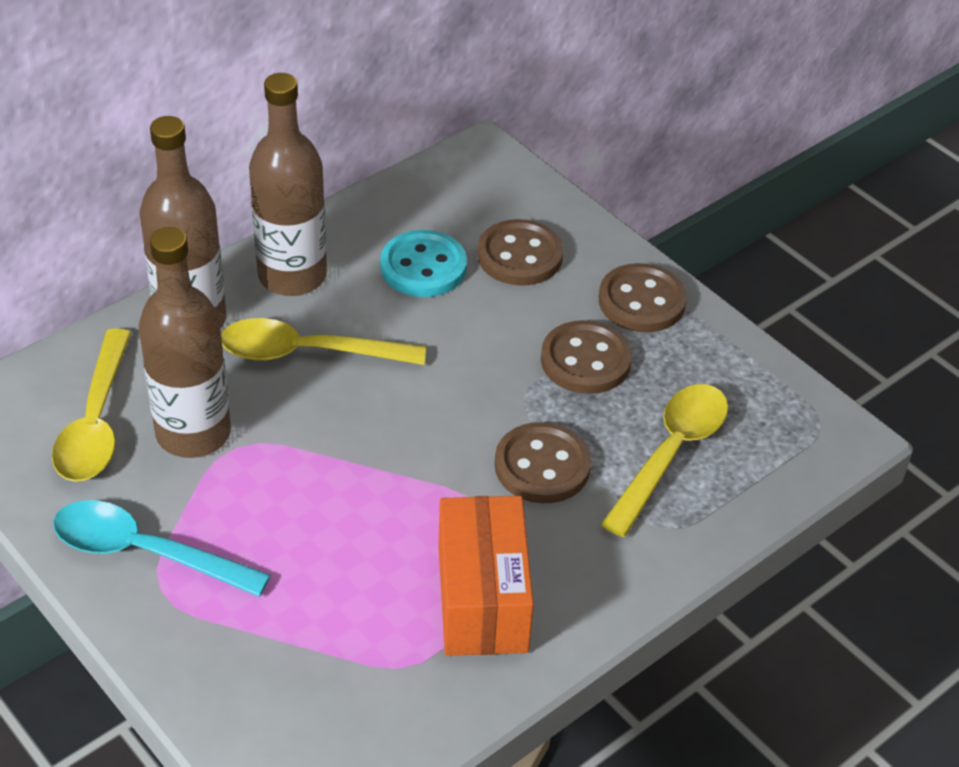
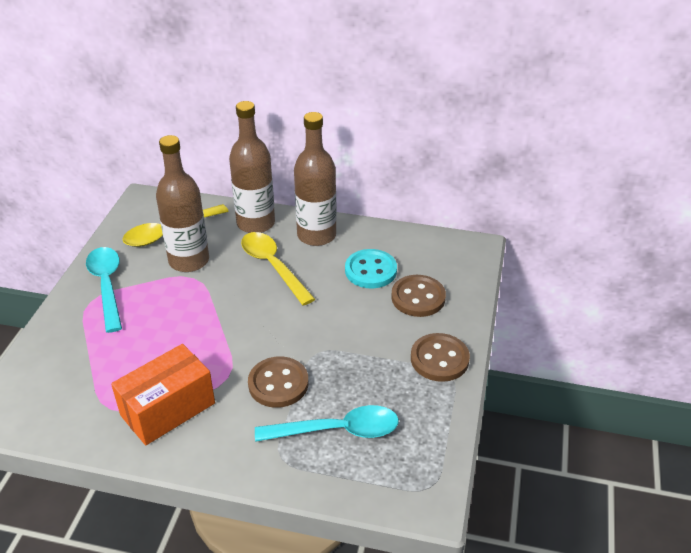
camera: 55 degrees right, 5 degrees down
(585, 360) = (370, 360): brown button -> none
(671, 454) = (337, 430): yellow spoon -> turquoise spoon

